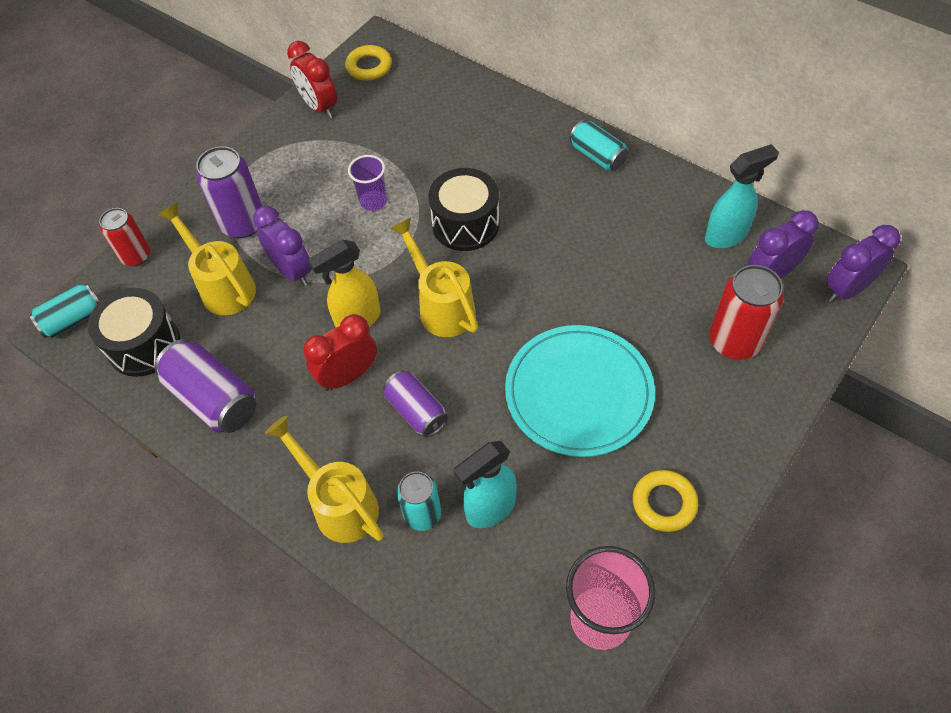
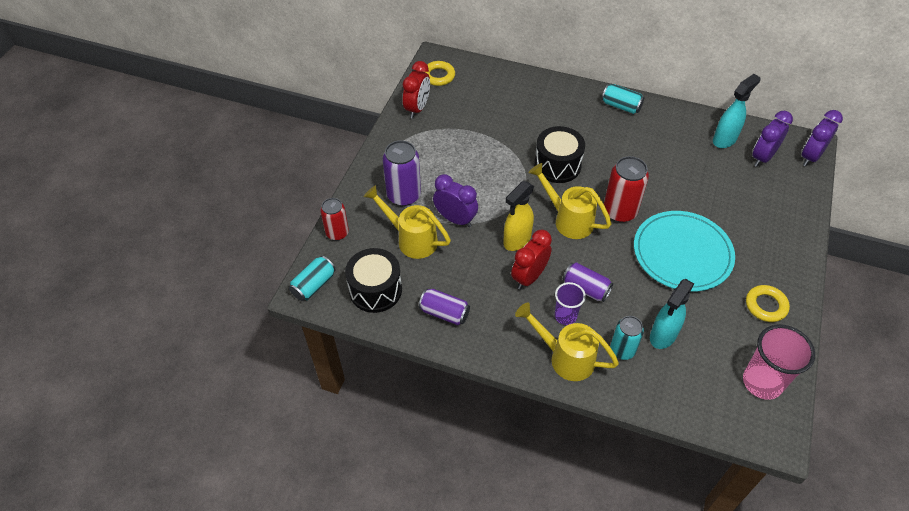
camera: 20 degrees left, 5 degrees down
(213, 398) = (444, 313): purple can -> purple can, size x0.66
(319, 107) = (417, 108): red clock -> red clock turned 105 degrees counterclockwise
(373, 201) = (488, 163): purple cup -> purple cup (565, 316)
(734, 341) = (760, 201): red can -> red can (619, 211)

